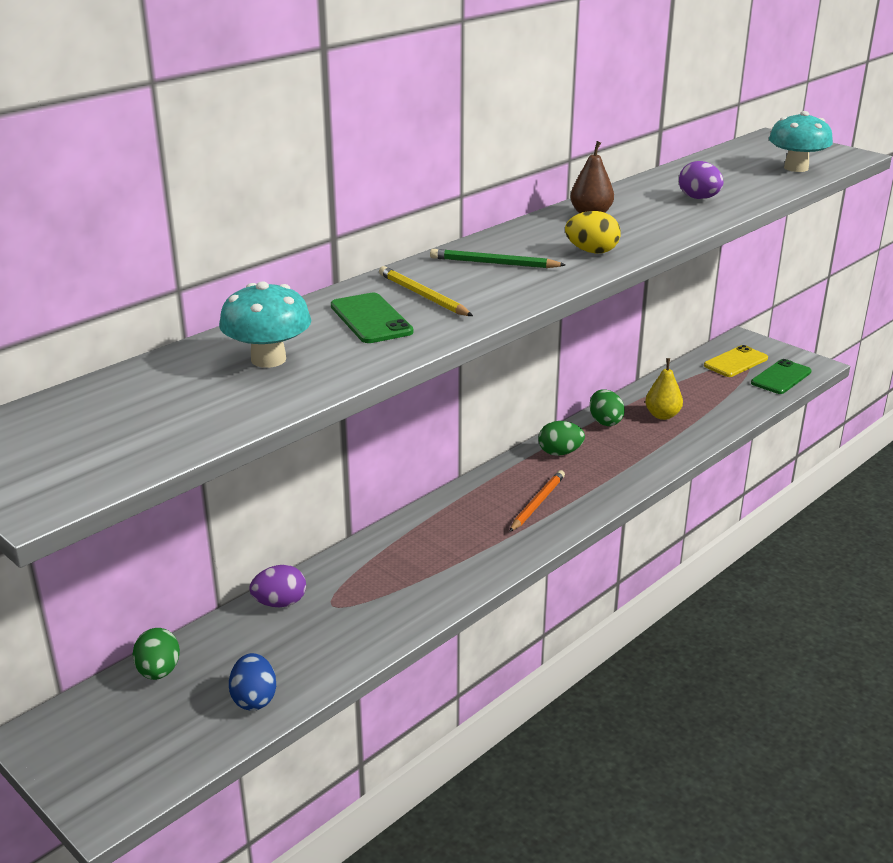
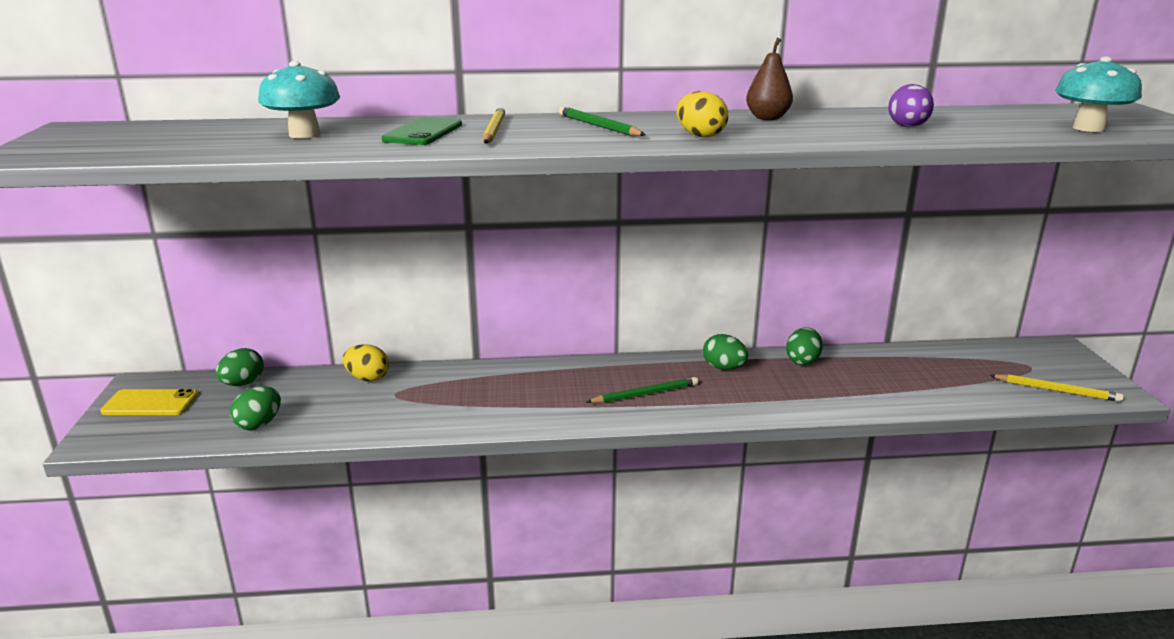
camera: 40 degrees right, 5 degrees down
(254, 699) = (259, 424): blue egg -> green egg
(280, 603) = (367, 378): purple egg -> yellow egg
(537, 503) = (645, 394): orange pencil -> green pencil
(662, 415) = (867, 375): yellow pear -> none
(736, 362) = (1020, 362): yellow phone -> yellow phone (150, 403)
(781, 377) = (1056, 390): green phone -> yellow pencil

